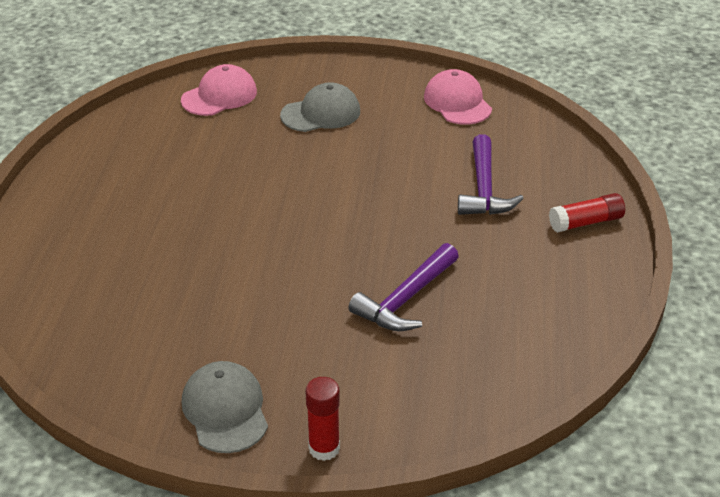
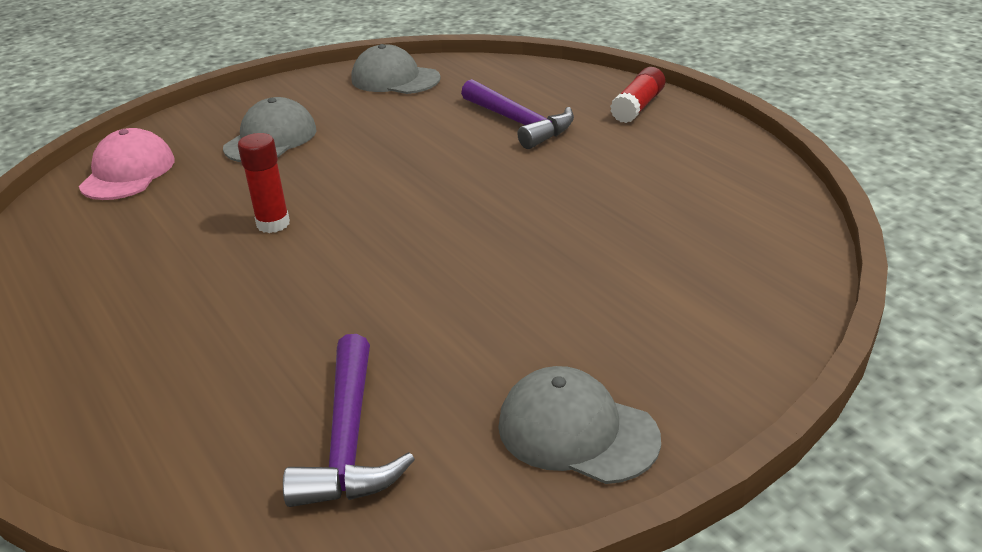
camera: 40 degrees left, 5 degrees down
(324, 448) = (728, 395): red glue stick -> red glue stick (273, 224)
(405, 299) = (590, 232): purple hammer -> purple hammer (349, 441)
(457, 102) = (395, 79): pink cap -> grey cap

